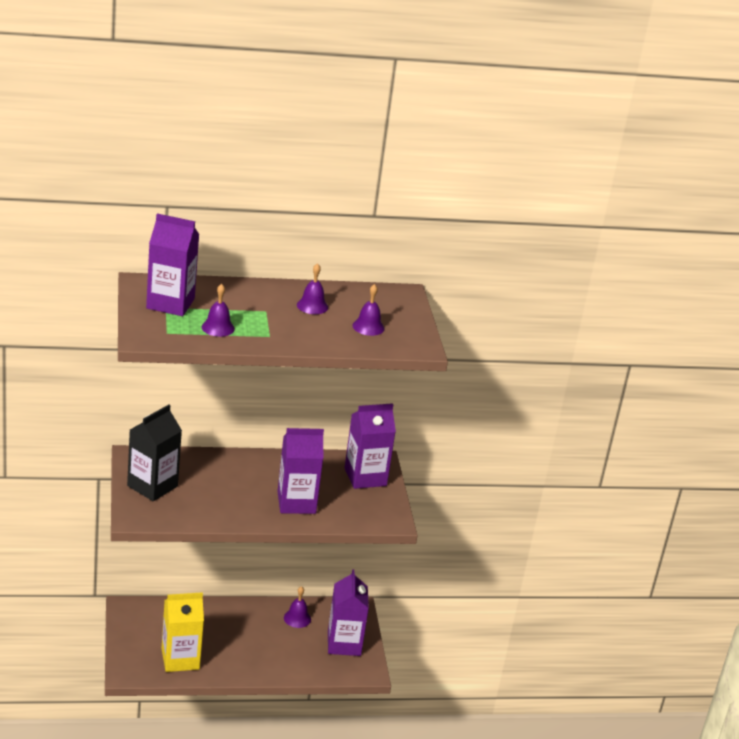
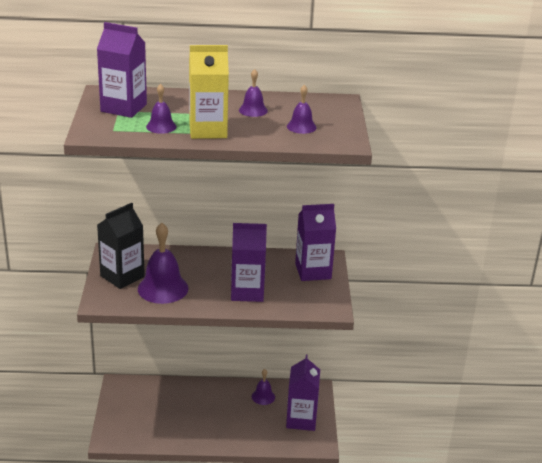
camera: 10 degrees right, 0 degrees up
(180, 659) = (156, 429): yellow carton -> yellow carton (208, 130)
(201, 500) = (163, 288): none -> purple bell

